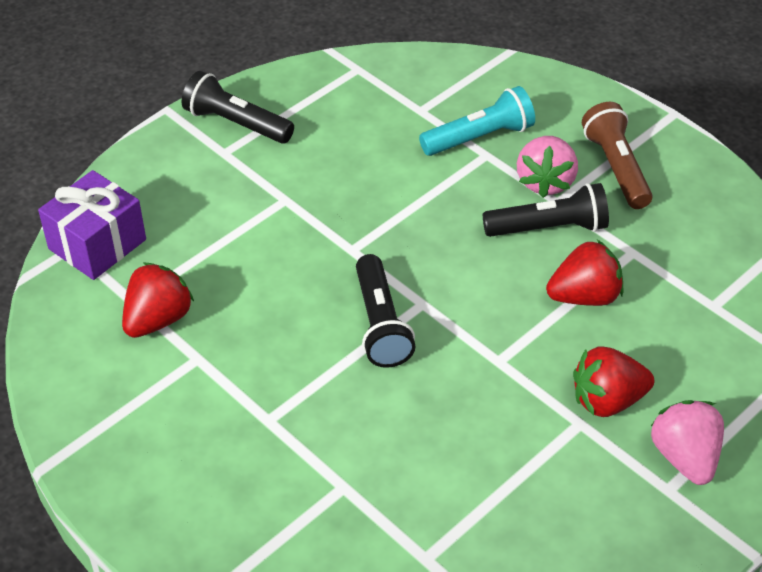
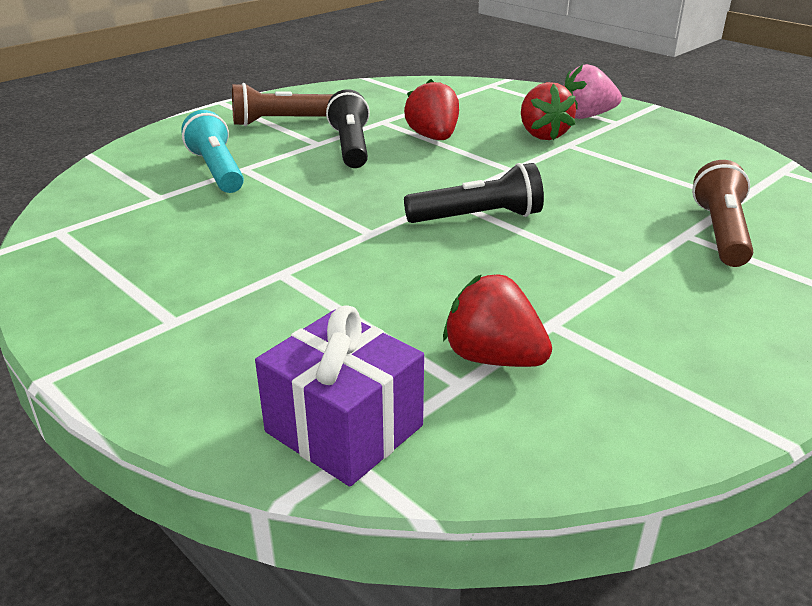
camera: 90 degrees left, 15 degrees down
(236, 123) = (116, 313): black flashlight -> none
(346, 517) = (720, 232): none -> brown flashlight
(545, 182) = (291, 146): pink strawberry -> none

